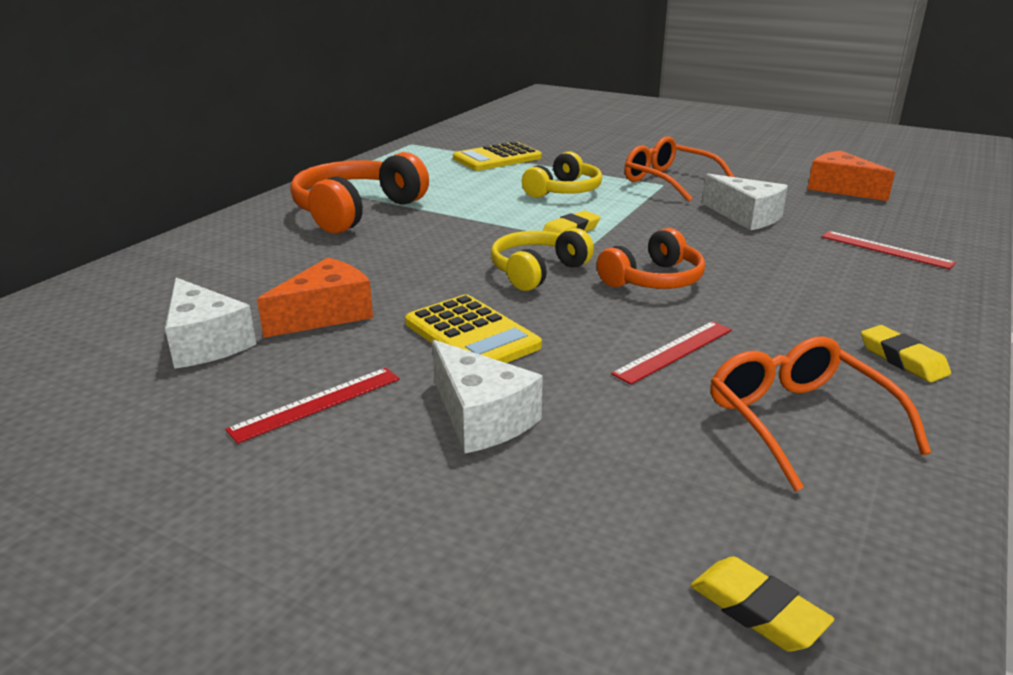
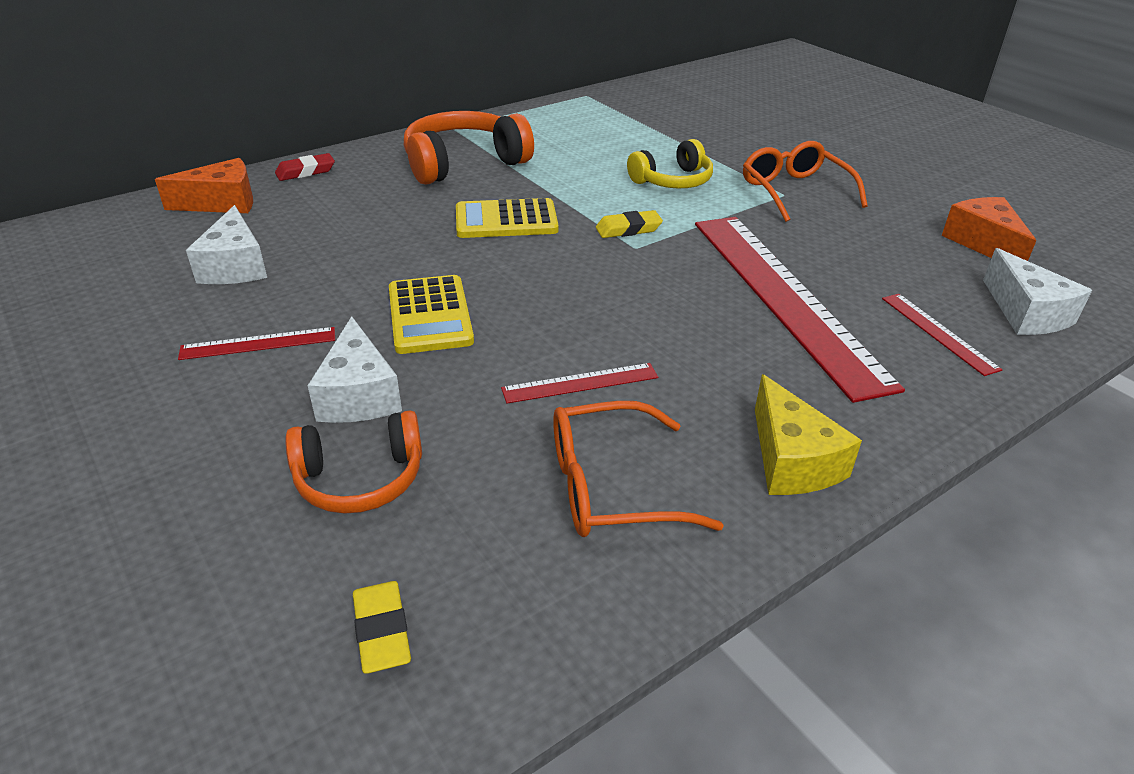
camera: 25 degrees right, 10 degrees up
(191, 247) = (305, 172): none -> red eraser
(326, 315) = (340, 264): orange cheese -> orange cheese (222, 203)
(497, 158) = (649, 128): yellow calculator -> yellow calculator (506, 220)
(537, 271) = (551, 266): yellow headphones -> none
(653, 280) = (647, 303): orange headphones -> orange headphones (360, 478)
(746, 216) = (827, 254): white cheese -> white cheese (1026, 313)
(753, 251) = (784, 297): none -> red ruler
(798, 421) = (611, 487): orange glasses -> orange glasses turned 105 degrees counterclockwise
(902, 359) = (791, 460): yellow eraser -> yellow cheese

